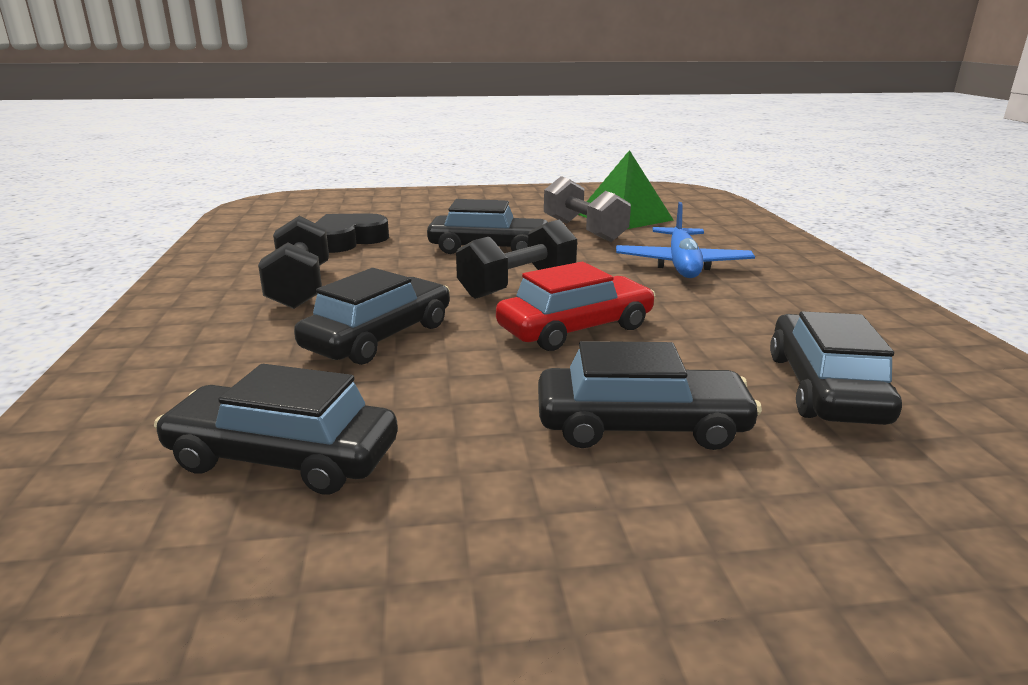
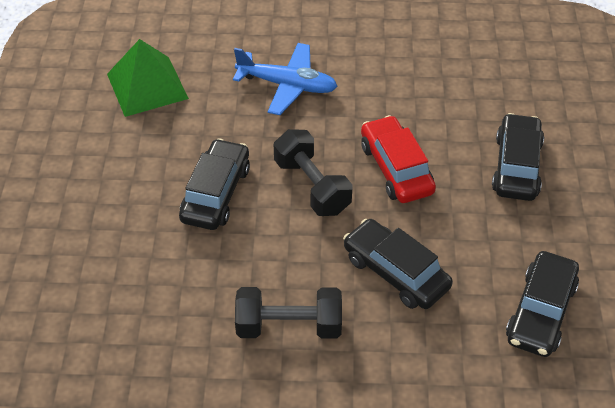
camera: 80 degrees left, 25 degrees up
(347, 240) = (160, 298): black heart -> none
(584, 230) = (182, 122): grey dumbbell -> none
(824, 388) = (483, 86): black car -> none

